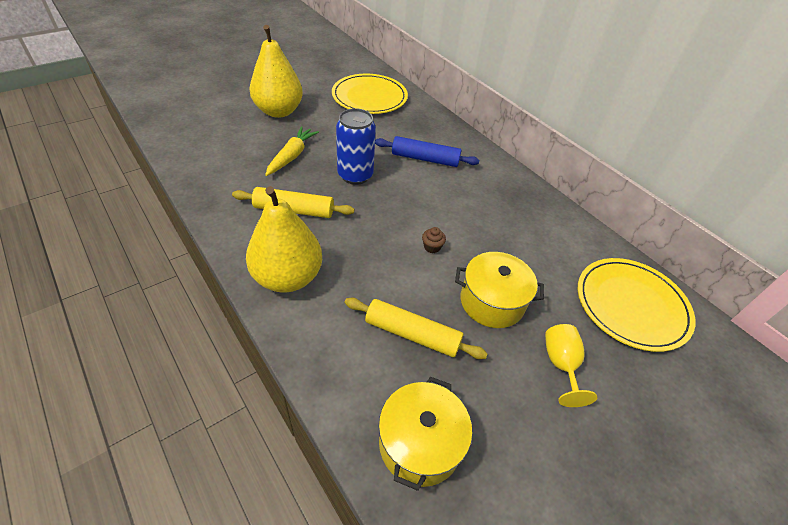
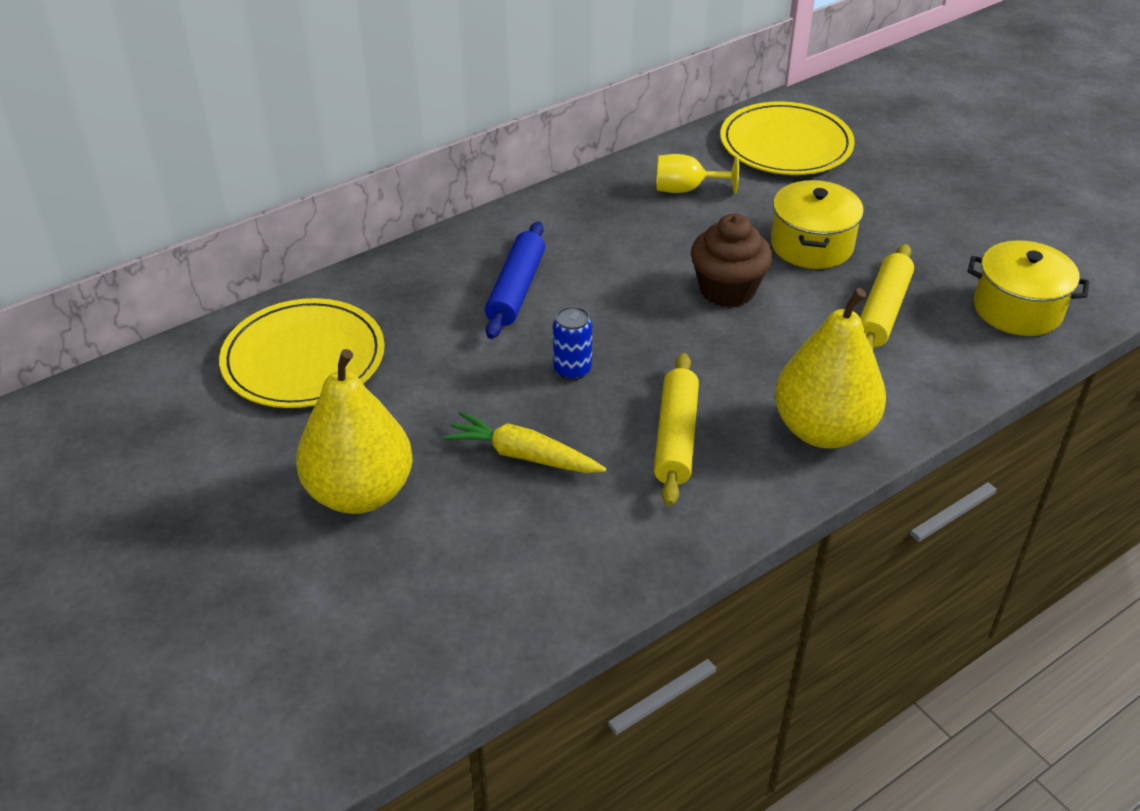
camera: 85 degrees left, 5 degrees down
(355, 175) = (572, 370): blue can -> blue can, size x0.60
(432, 247) = (727, 290): brown cupcake -> brown cupcake, size x2.32
(561, 364) = (886, 205): yellow goblet -> yellow goblet (686, 189)

